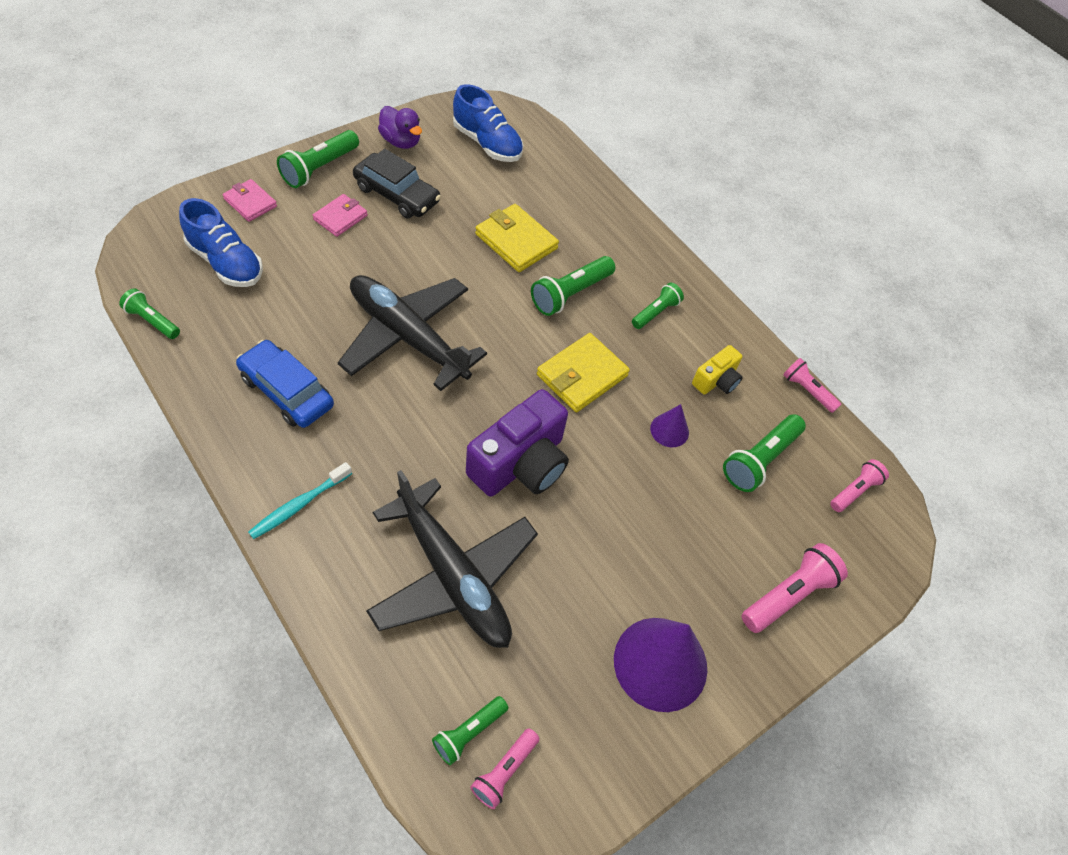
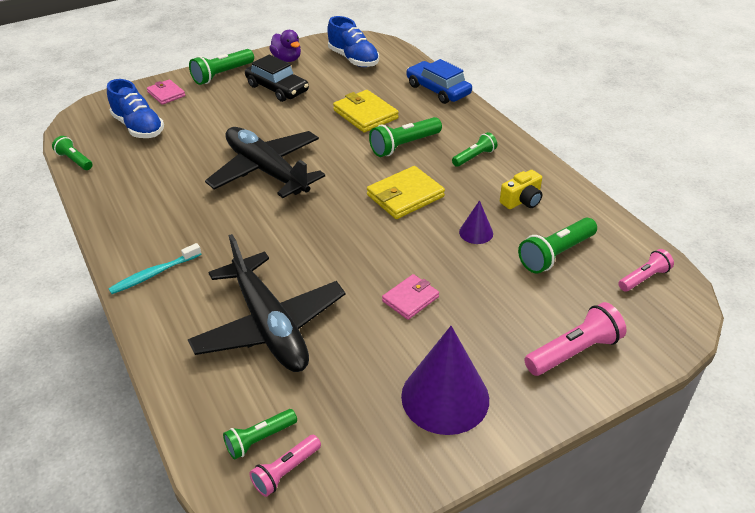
camera: 15 degrees right, 15 degrees down
(287, 391) = (163, 203): blue car -> blue car (438, 90)
(340, 217) = (231, 102): pink wallet -> pink wallet (410, 299)
(520, 463) = (343, 252): purple camera -> none
(807, 390) = (604, 208): pink flashlight -> none

